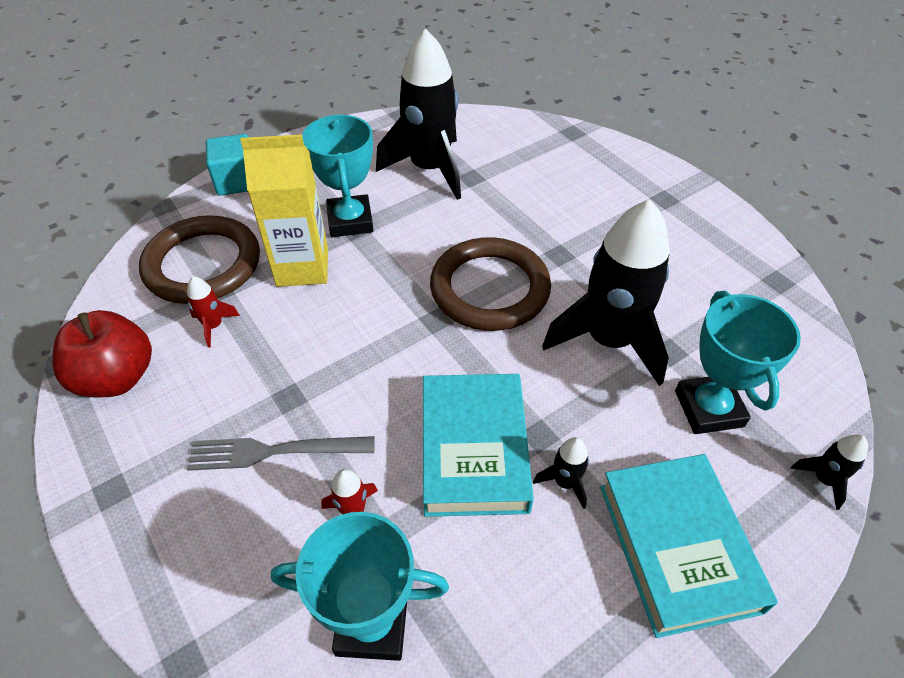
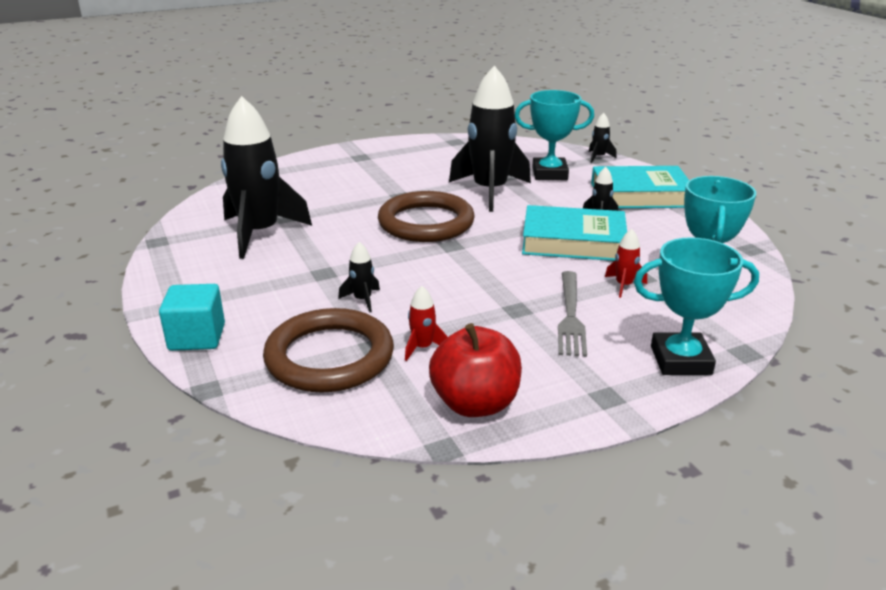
camera: 80 degrees left, 20 degrees down
(302, 267) = (362, 300): yellow carton -> black rocket
(350, 221) = (310, 274): turquoise trophy -> turquoise trophy (680, 360)

